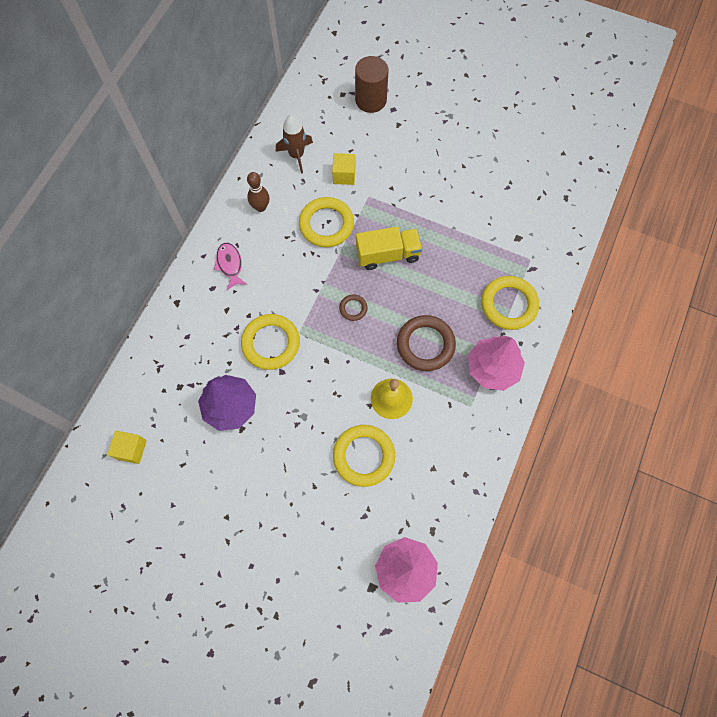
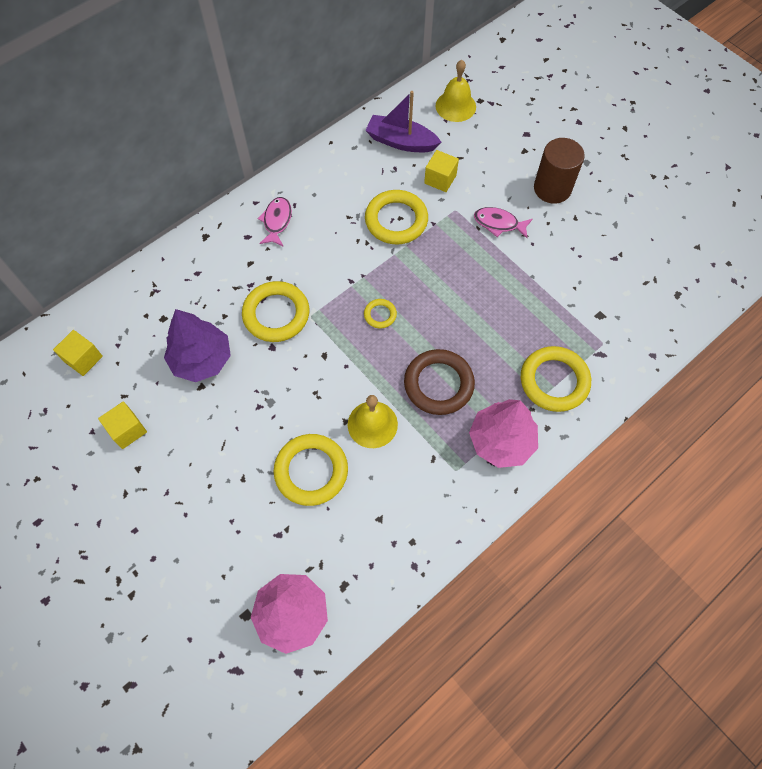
camera: 25 degrees right, 5 degrees down
(201, 491) = (127, 430): none -> yellow cube
(261, 207) = (338, 178): brown bowling pin -> none
(296, 155) = (401, 142): brown rocket -> purple boat
(325, 106) = (455, 106): none -> yellow bell
(353, 308) = (380, 315): brown ring -> yellow ring
(371, 100) = (507, 116): brown cylinder -> brown cylinder (552, 188)
(388, 255) = (445, 275): yellow truck -> none
(408, 194) = (499, 223): none -> pink fish

